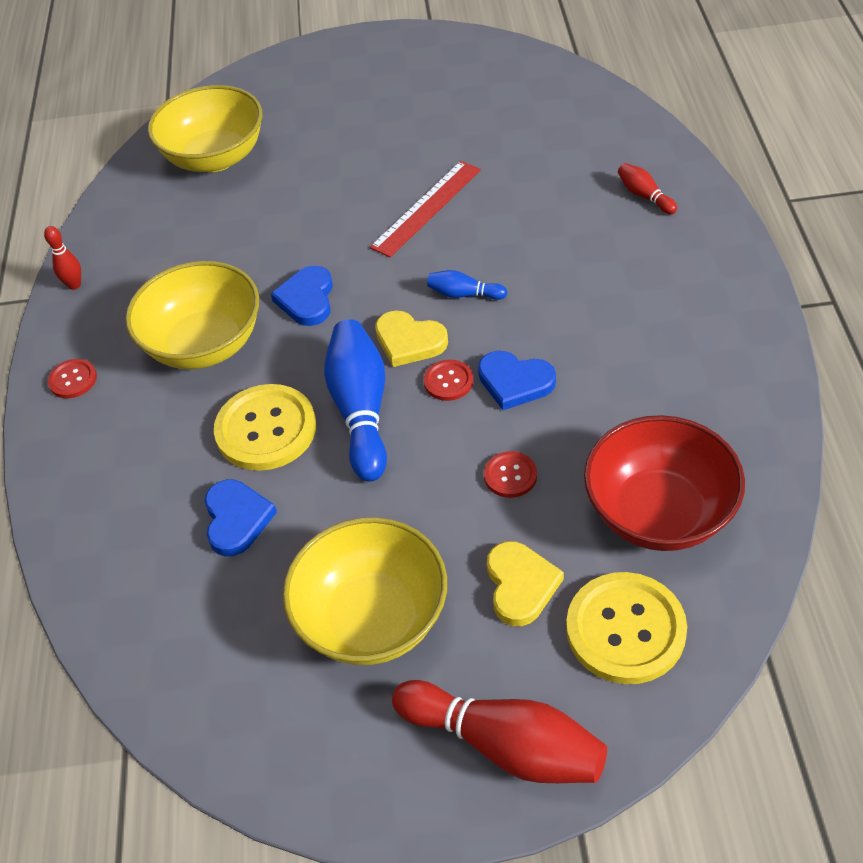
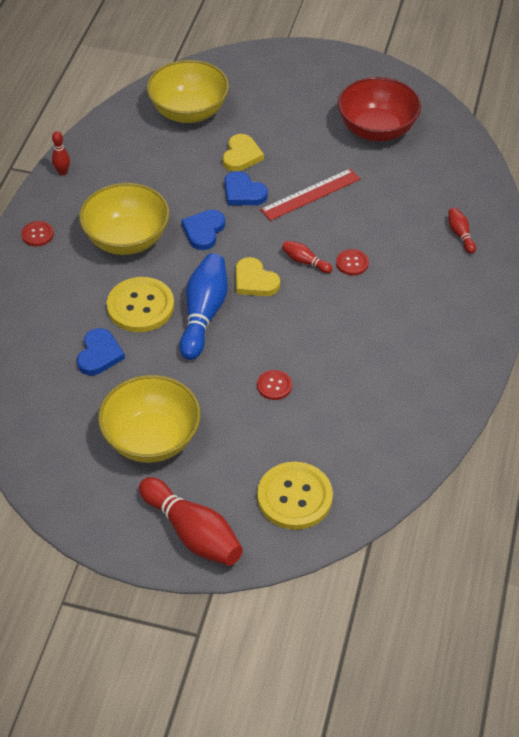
camera: 15 degrees right, 0 degrees up
(448, 381) = (266, 315): red button -> red button (352, 263)
(464, 294) = (305, 262): blue bowling pin -> red bowling pin
(515, 382) = (307, 329): blue heart -> blue heart (243, 192)
(520, 585) = (247, 451): yellow heart -> yellow heart (241, 155)
(659, 513) = (352, 439): red bowl -> red bowl (377, 130)

